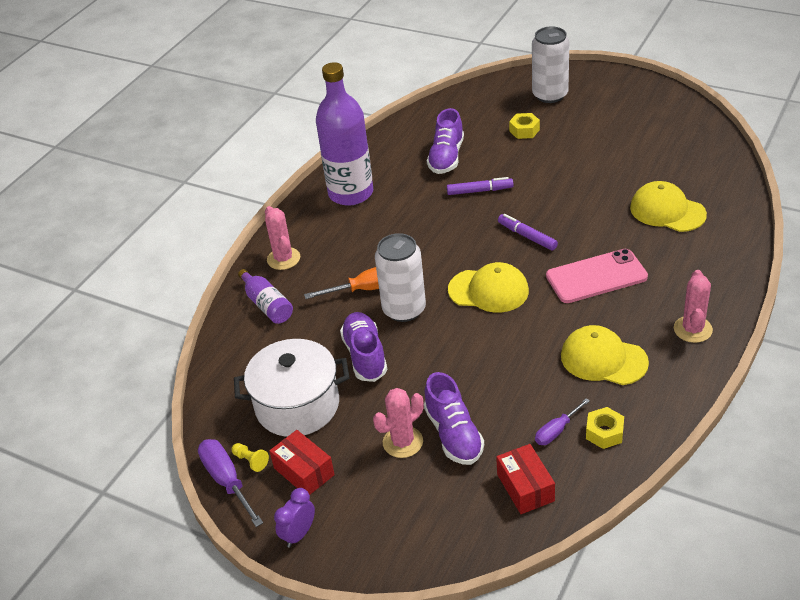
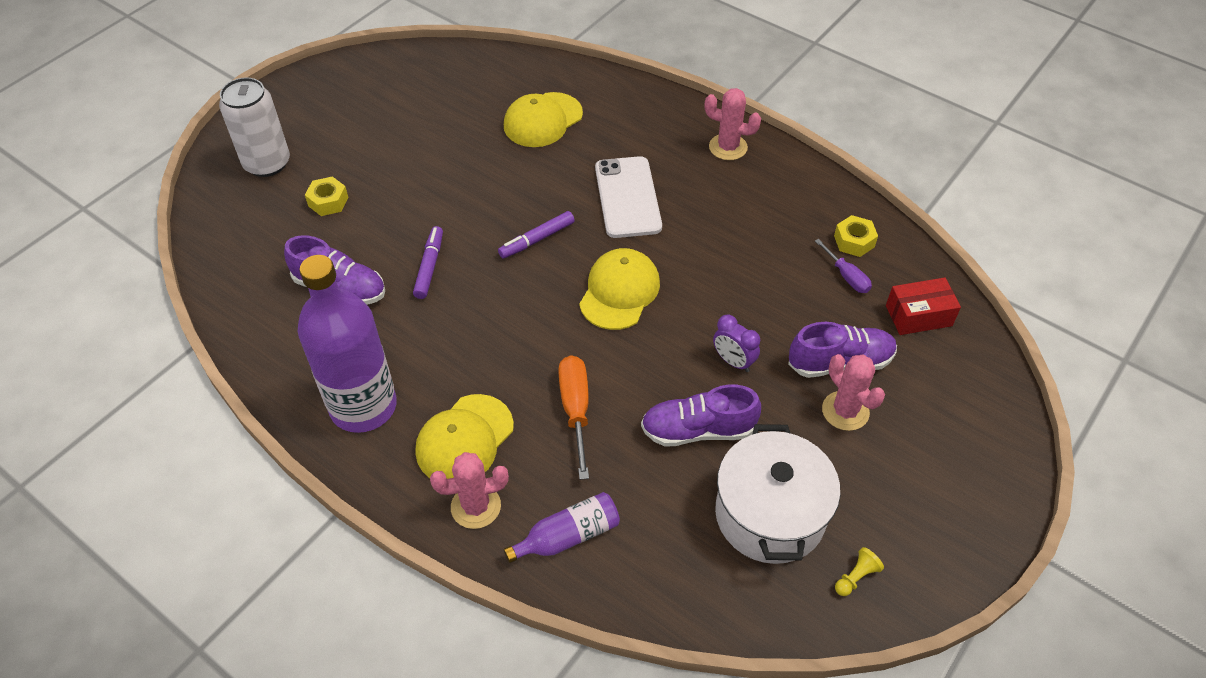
camera: 85 degrees left, 10 degrees up
(227, 481) = (886, 608): purple screwdriver -> none
(299, 534) = (972, 531): purple clock -> purple clock (733, 361)
(304, 471) = (879, 517): red box -> none
(404, 309) = (627, 378): white can -> none
(596, 277) = (627, 197): pink phone -> white phone
(603, 359) = (754, 219): yellow cap -> yellow cap (464, 439)

